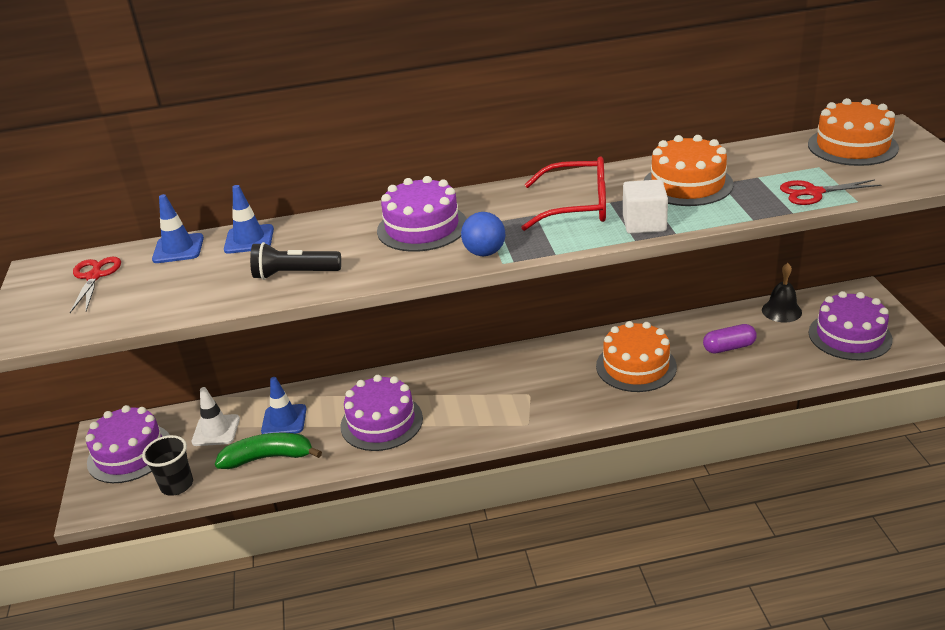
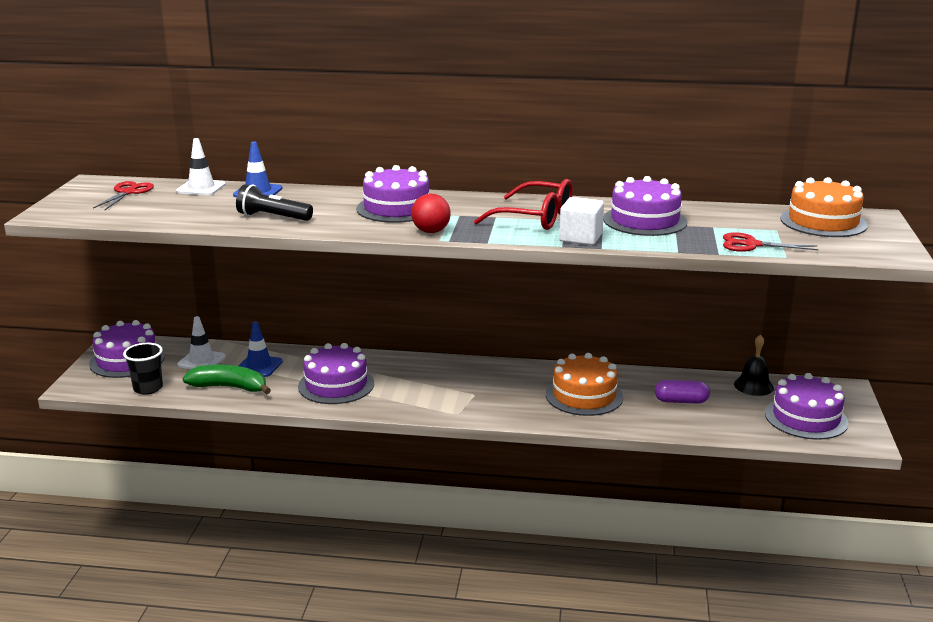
camera: 15 degrees right, 10 degrees down
(178, 249) = (201, 188): blue traffic cone -> white traffic cone
(484, 253) = (431, 231): blue ball -> red ball
(687, 184) = (645, 221): orange cake -> purple cake

